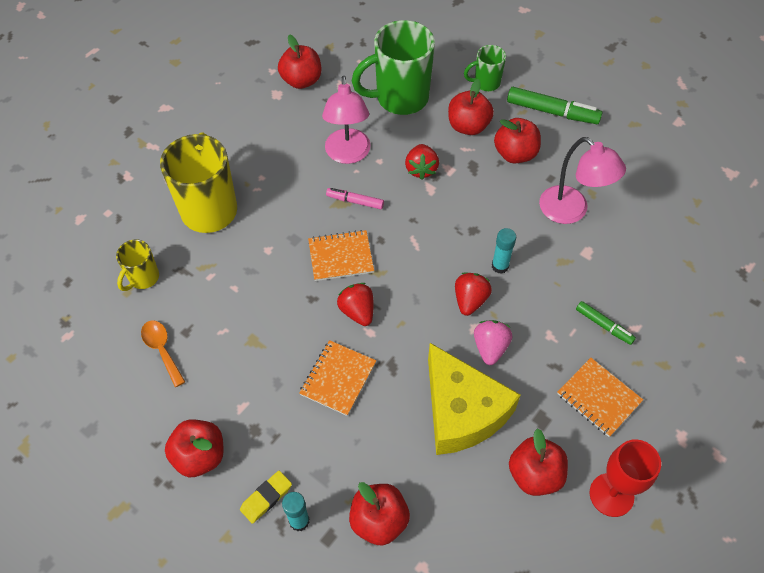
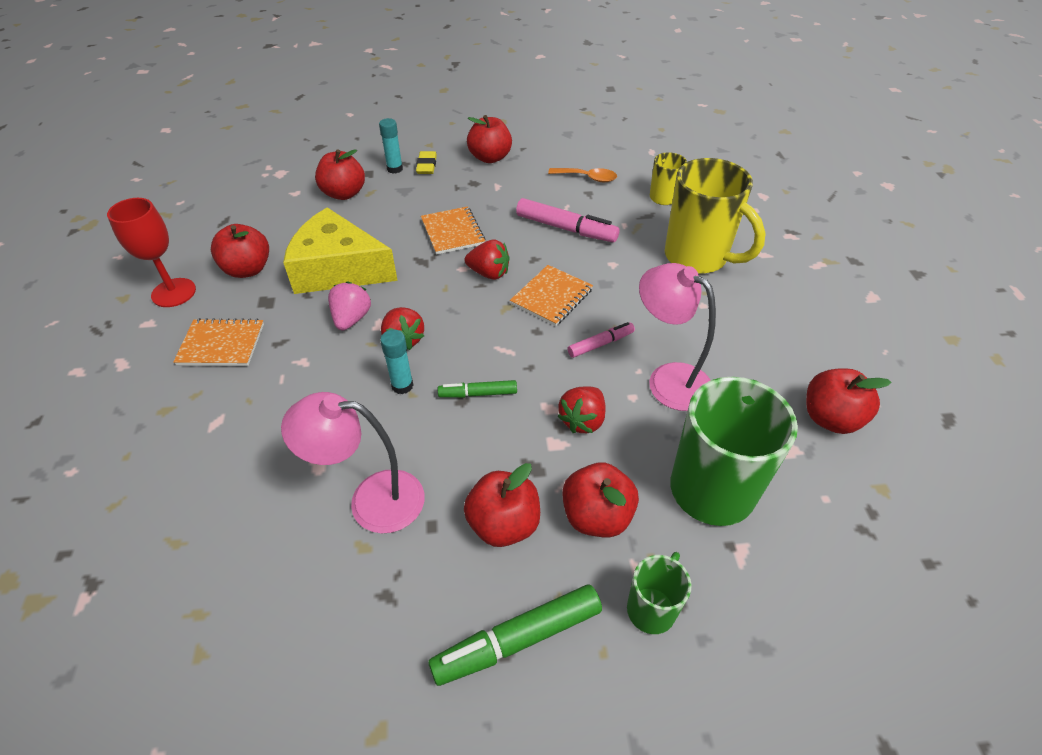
camera: 135 degrees right, 10 degrees down
(254, 308) = (566, 229): none -> pink marker
(421, 169) = (582, 420): red strawberry -> red strawberry turned 105 degrees counterclockwise
(490, 348) = (351, 319): pink strawberry -> pink strawberry turned 135 degrees counterclockwise
(604, 325) = (251, 404): green marker -> green marker (478, 394)

